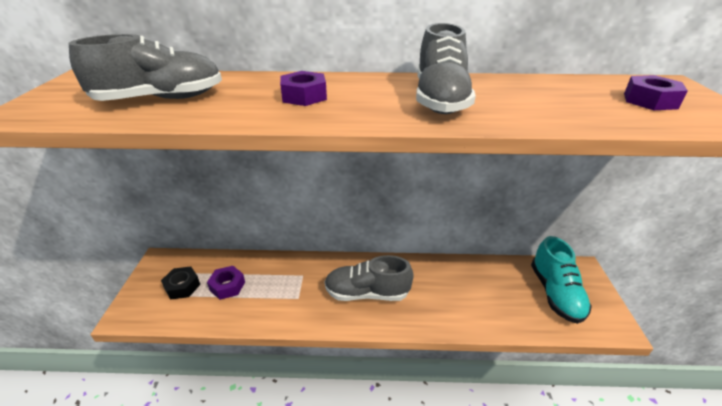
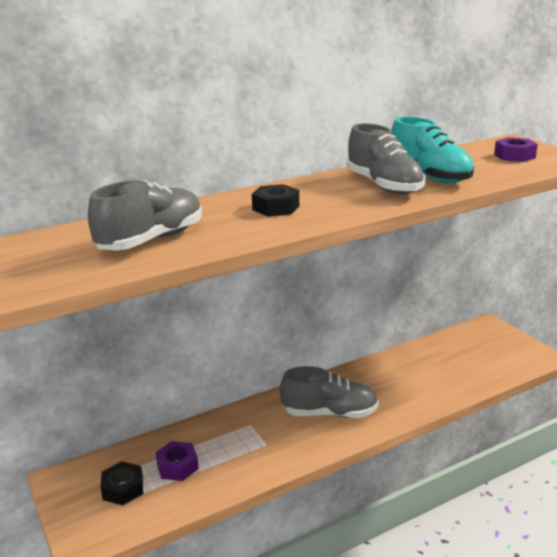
camera: 30 degrees left, 10 degrees down
(304, 96) = (276, 208): purple nut -> black nut
(367, 293) = (329, 413): grey shoe -> grey shoe turned 150 degrees counterclockwise
(555, 293) = (483, 351): turquoise shoe -> turquoise shoe (429, 176)

